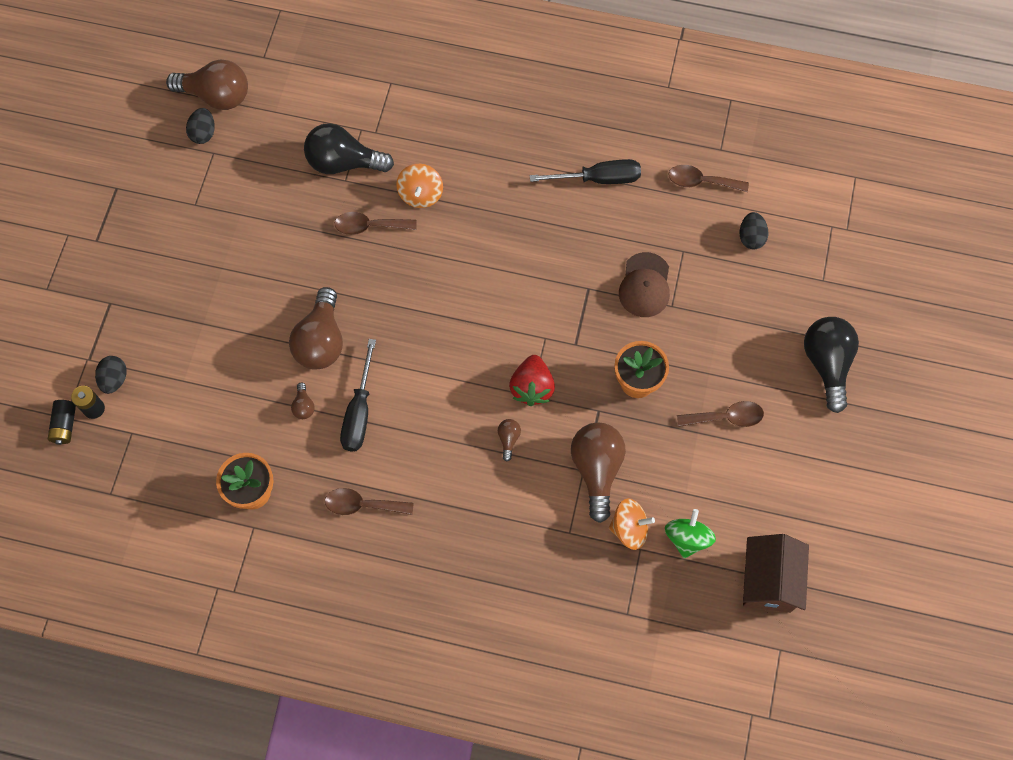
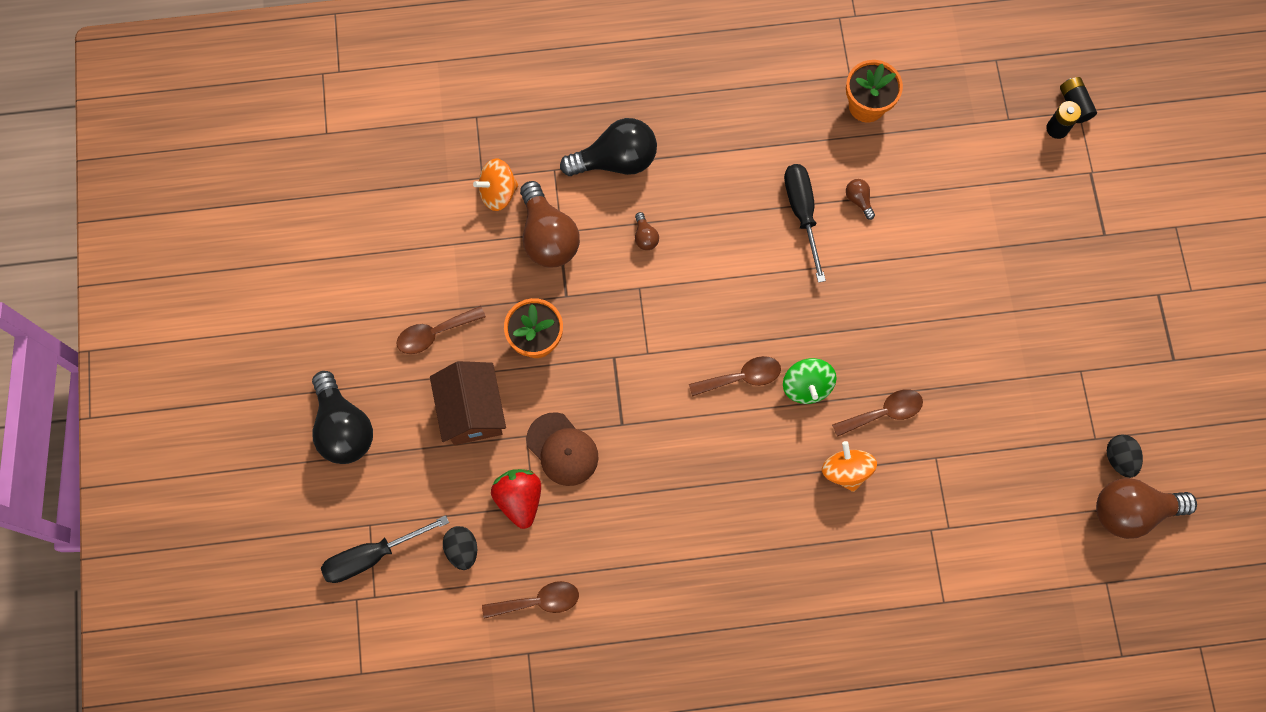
camera: 160 degrees right, 5 degrees up
(114, 379) = (1054, 162): black egg -> none
(321, 341) = (873, 270): brown light bulb -> none
(344, 162) = (947, 479): black light bulb -> black light bulb (616, 160)
(362, 505) = (759, 128): brown spoon -> brown spoon (742, 377)
(532, 387) = (641, 296): red strawberry -> red strawberry (519, 499)
(598, 179) = (656, 562): black screwdriver -> black screwdriver (372, 556)
(645, 285) = (562, 449): brown cap -> brown cap turned 150 degrees clockwise
(687, 538) = (440, 202): green spinning top -> green spinning top (806, 386)
(768, 581) = (352, 189): brown house -> brown house (472, 411)

